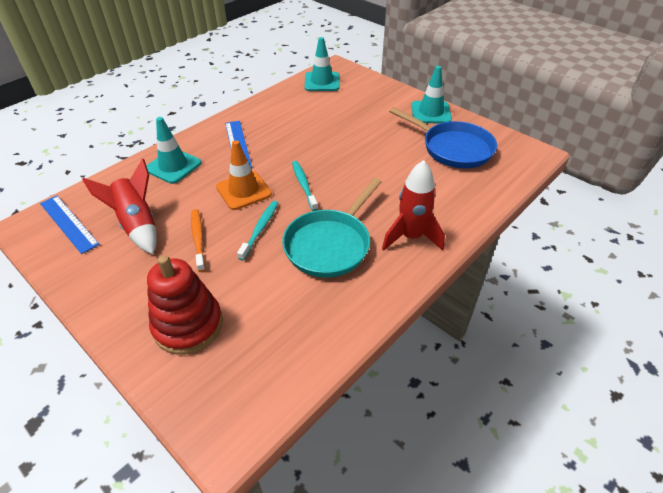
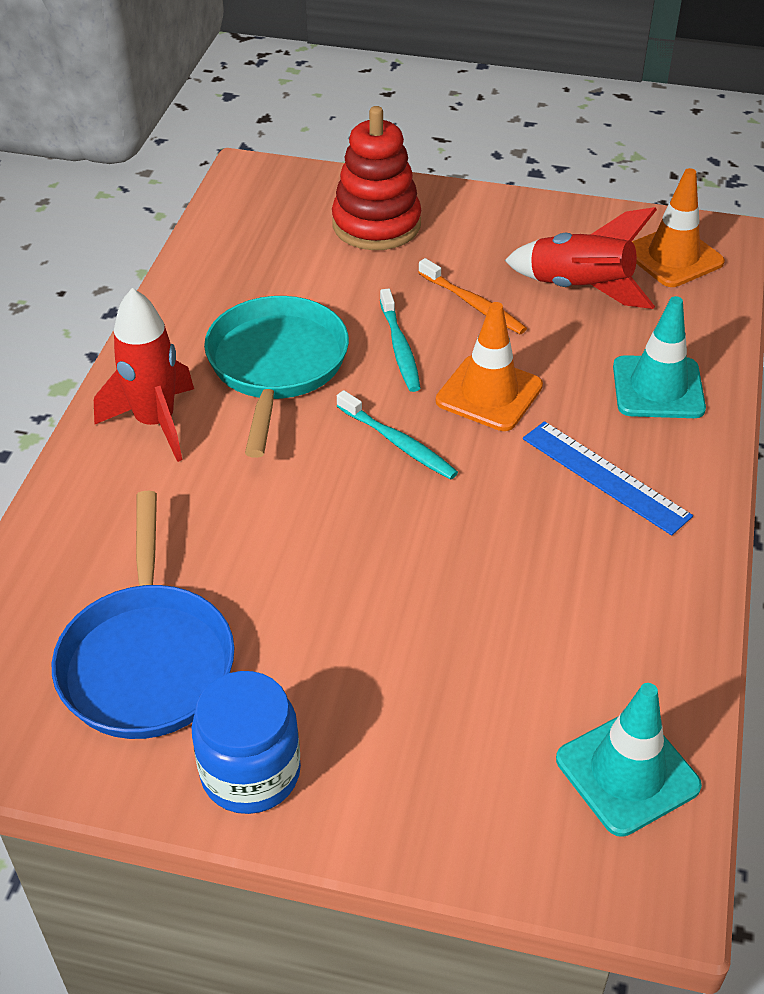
camera: 150 degrees right, 0 degrees up
(69, 223) = (673, 257): blue ruler -> orange traffic cone
(431, 113) = (250, 772): turquoise traffic cone -> blue jar
(453, 148) = (147, 660): blue pan -> blue pan turned 105 degrees counterclockwise

